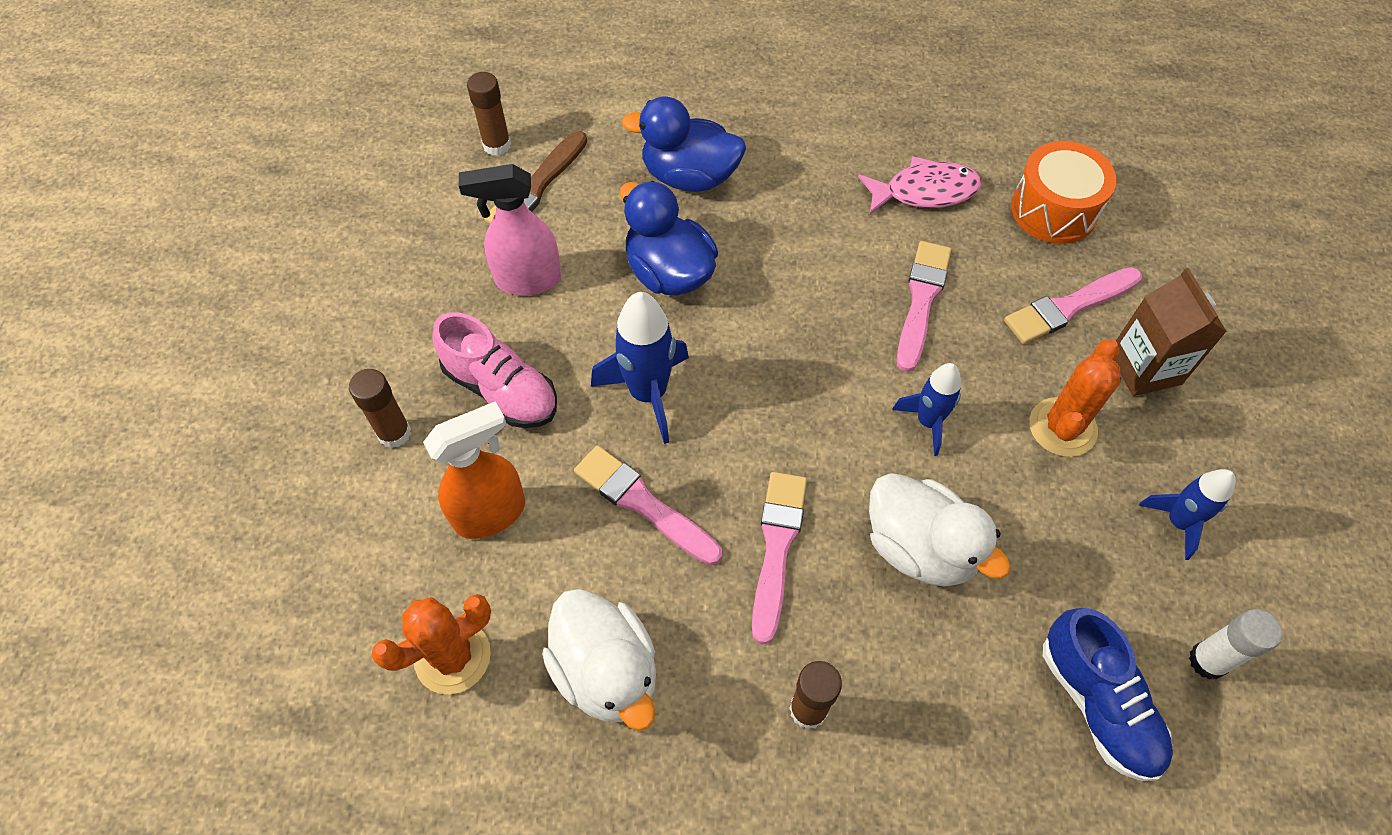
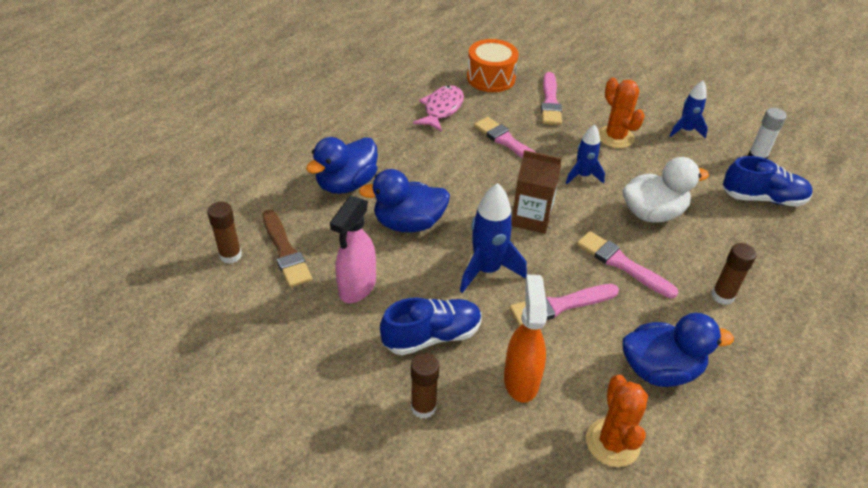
camera: 60 degrees left, 15 degrees down
(501, 389) = (432, 336): pink shoe -> blue shoe
(606, 671) = (660, 370): white duck -> blue duck
(1144, 368) = (600, 99): brown carton -> brown carton (531, 218)

